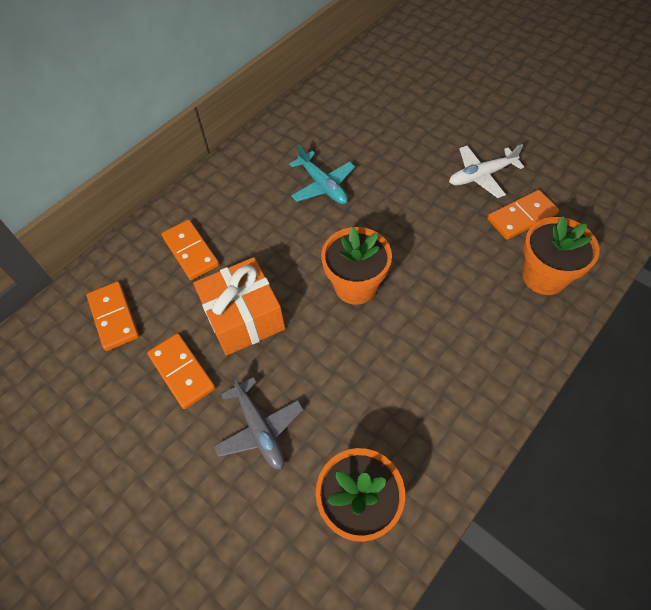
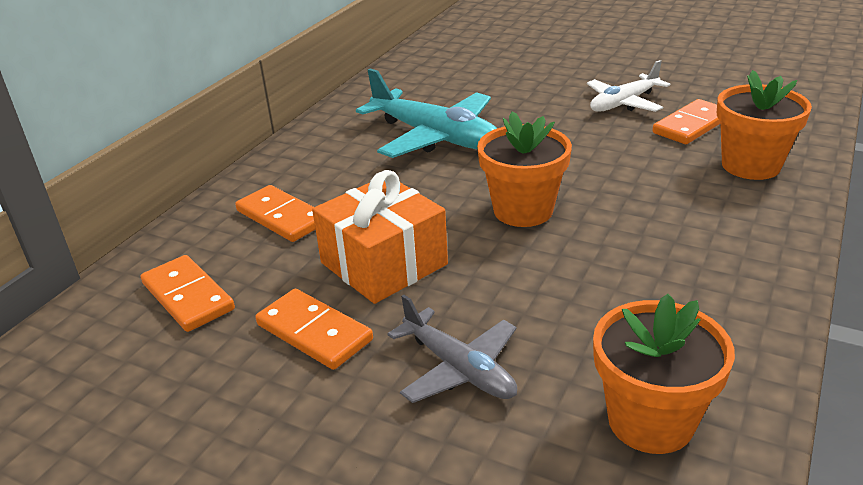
camera: 15 degrees left, 25 degrees down
(323, 185) = (435, 137): turquoise plane -> turquoise plane, size x1.62

